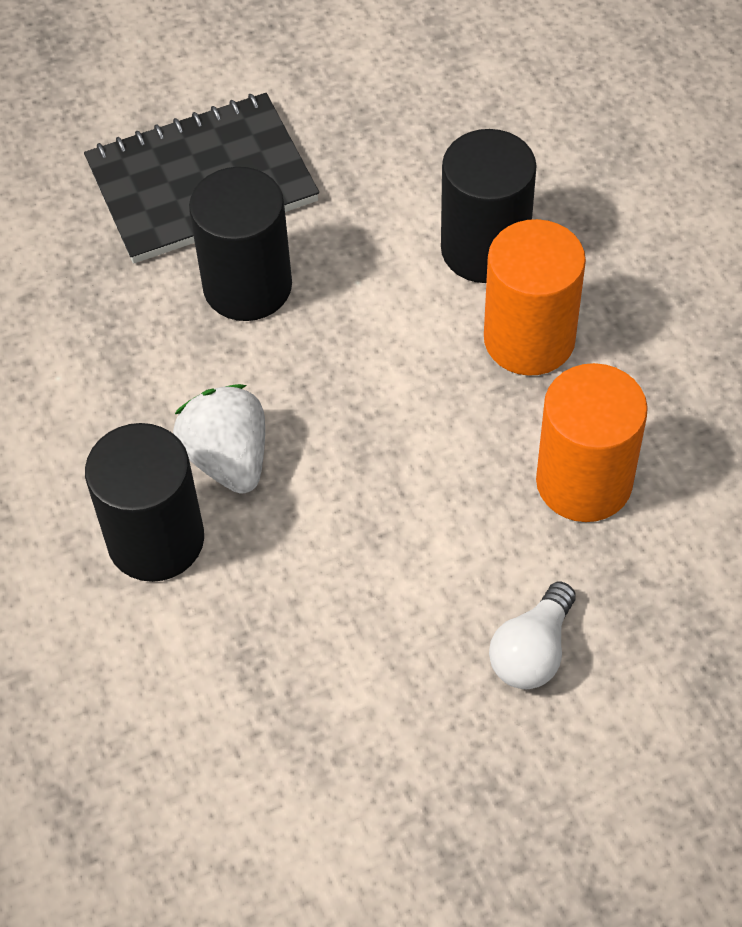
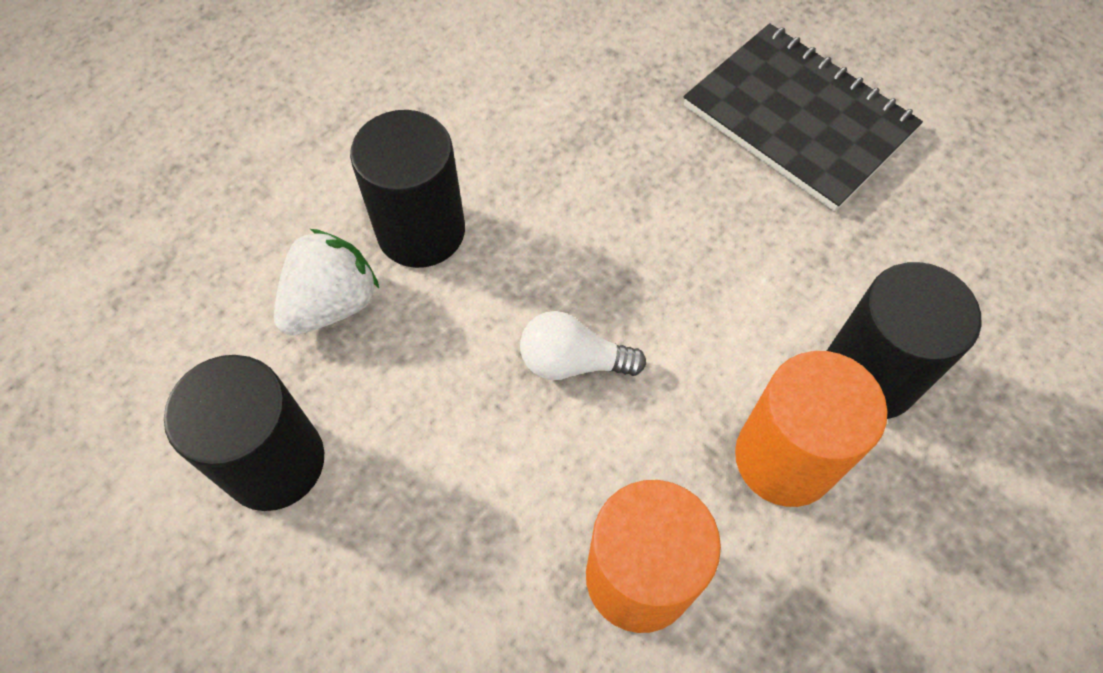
camera: 65 degrees right, 5 degrees up
(228, 458) = (523, 251): white strawberry -> white strawberry (332, 304)
(247, 286) = (709, 195): black cylinder -> black cylinder (274, 462)
(532, 652) = (419, 596): white light bulb -> white light bulb (572, 361)

